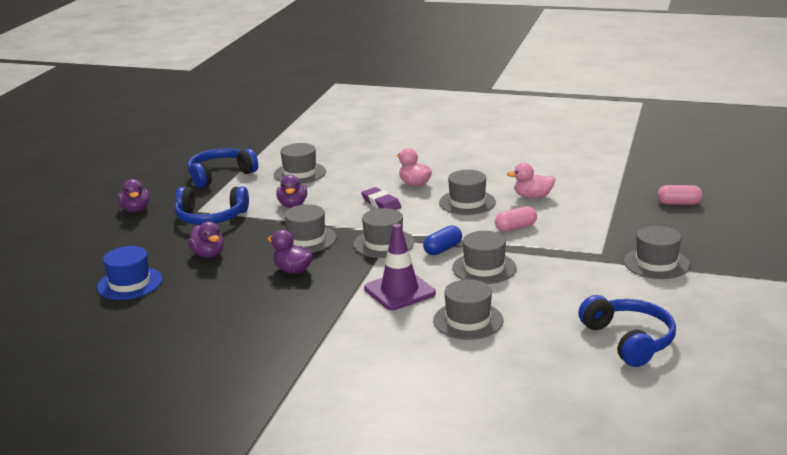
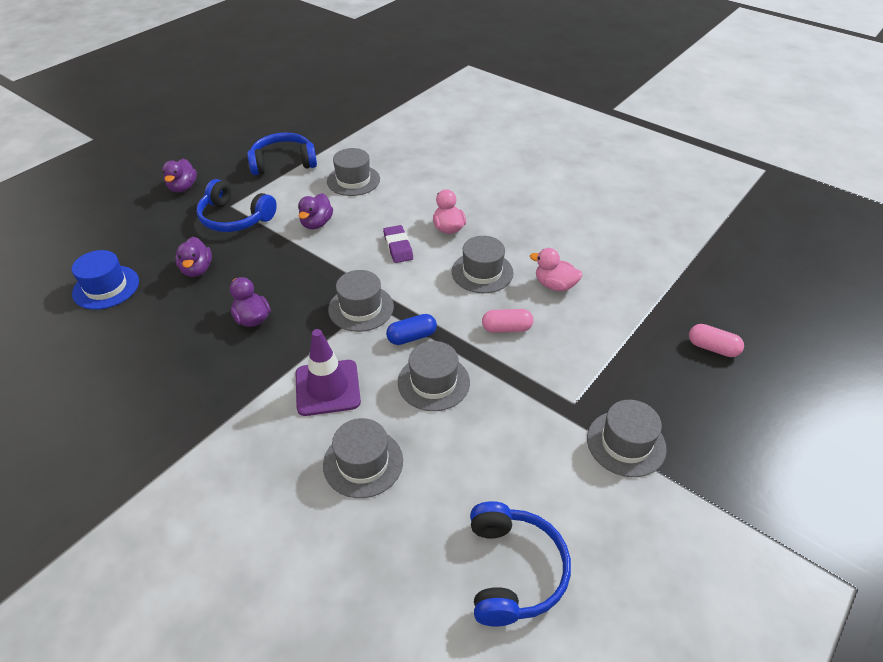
camera: 20 degrees right, 20 degrees up
(306, 239) = (295, 277): grey hat -> none

